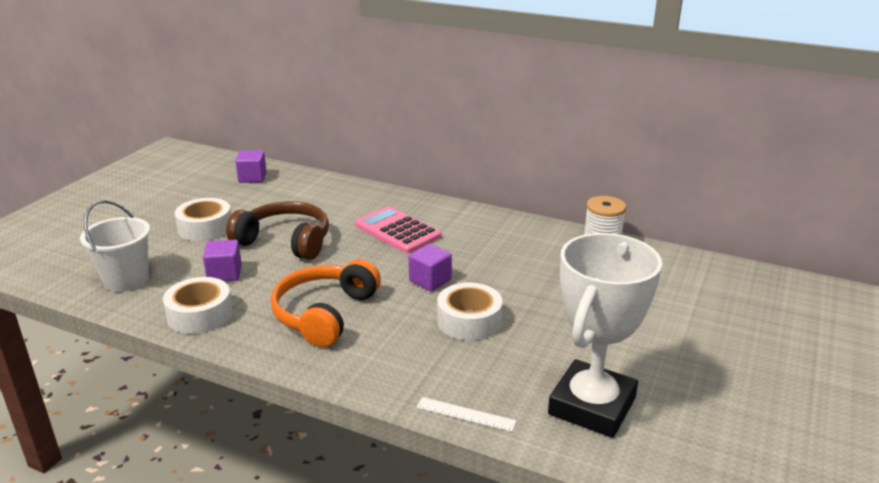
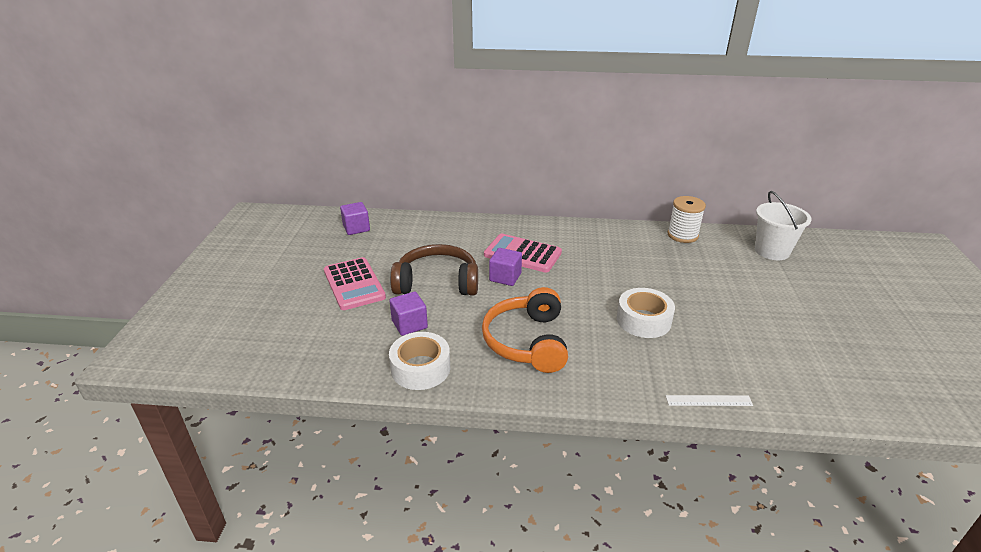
camera: 20 degrees left, 5 degrees up
(126, 280) = (322, 351): white bucket -> white bucket (772, 251)
(205, 228) = (354, 284): white tape -> pink calculator
(430, 280) = (585, 292): purple cube -> purple cube (505, 277)
(592, 406) = (787, 368): white trophy -> none

